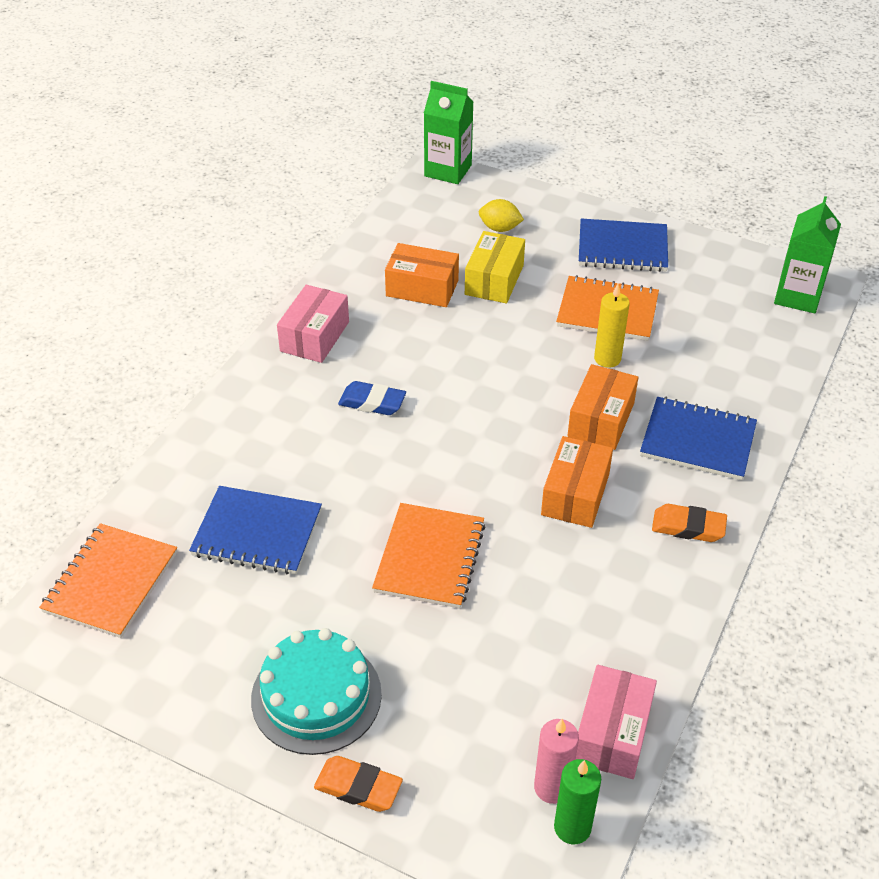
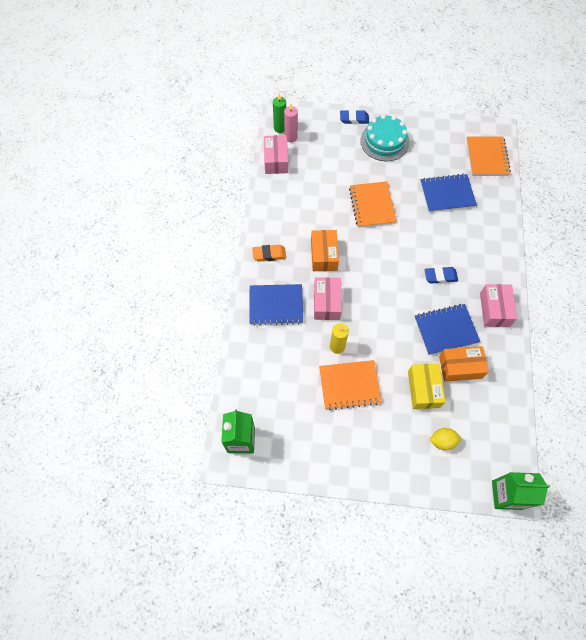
camera: 160 degrees right, 20 degrees up
(358, 787) = (354, 119): orange eraser -> blue eraser
(601, 420) = (326, 303): orange box -> pink box
(622, 248) = (359, 449): blue notebook -> blue notebook (446, 330)

